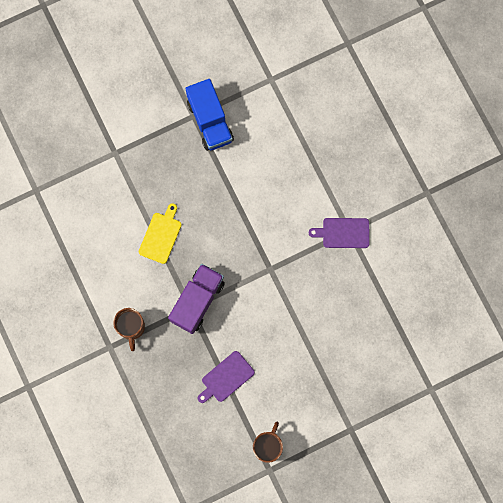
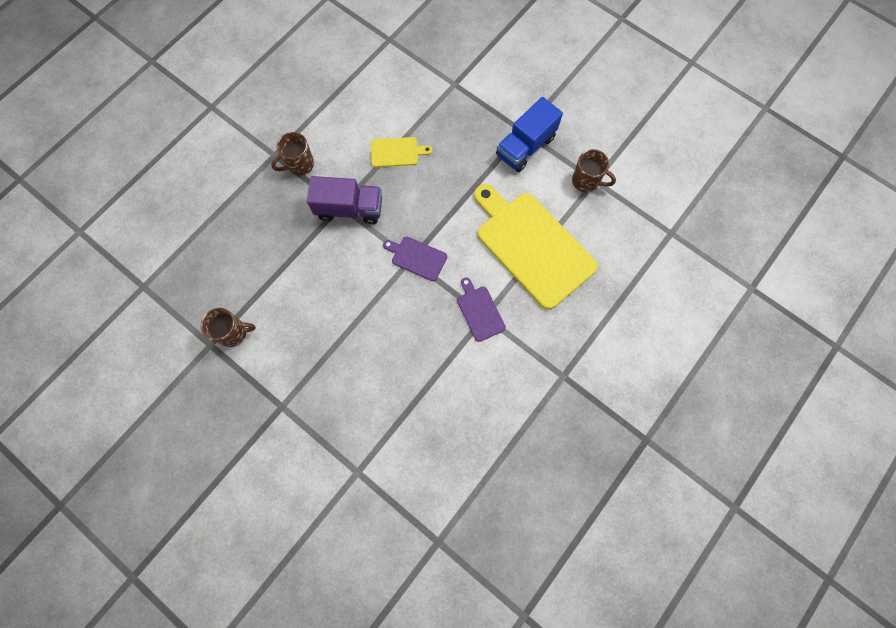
camera: 65 degrees right, 5 degrees down
(226, 378) = (286, 265): purple cutting board -> purple cutting board (417, 257)
(268, 87) = (586, 181): none -> brown mug
(306, 162) = (532, 246): none -> yellow cutting board

